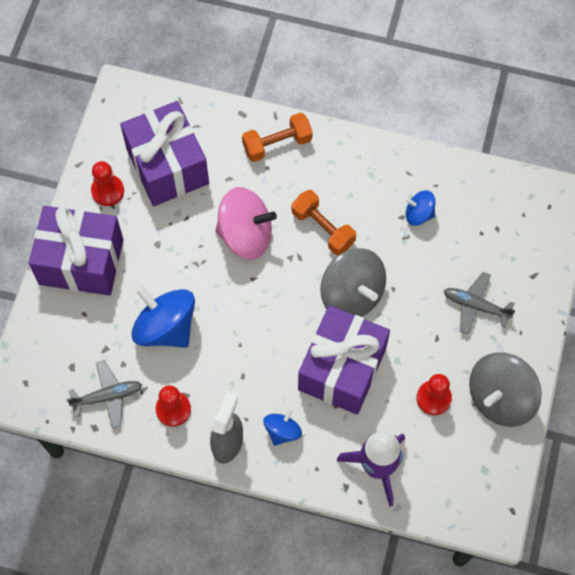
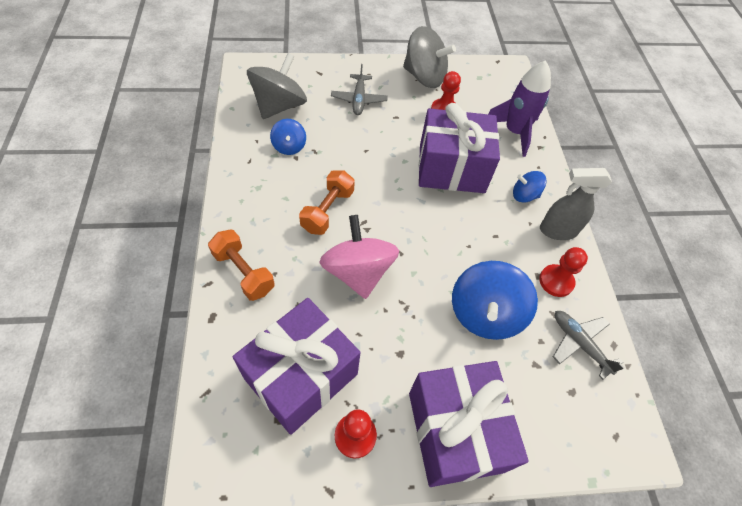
camera: 115 degrees left, 10 degrees down
(352, 295) = (383, 176): grey spinning top -> grey spinning top (279, 106)

